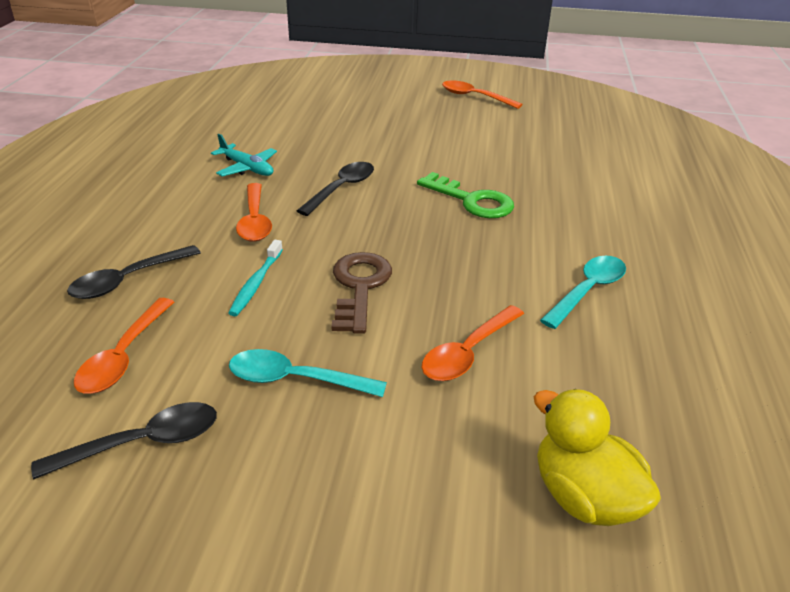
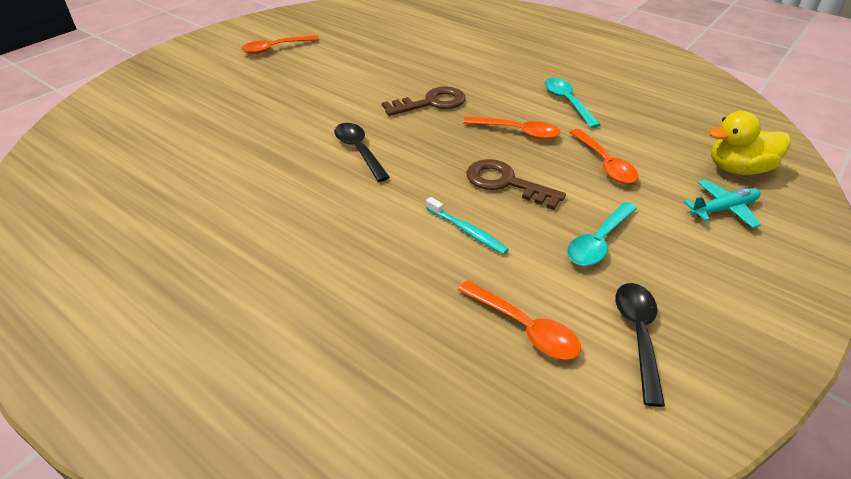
camera: 60 degrees left, 5 degrees up
(128, 280) = (408, 305): black spoon -> none
(247, 168) = (269, 189): turquoise plane -> turquoise plane (723, 209)
(255, 220) = (369, 208): orange spoon -> orange spoon (517, 132)
(472, 201) = (431, 103): green key -> brown key

